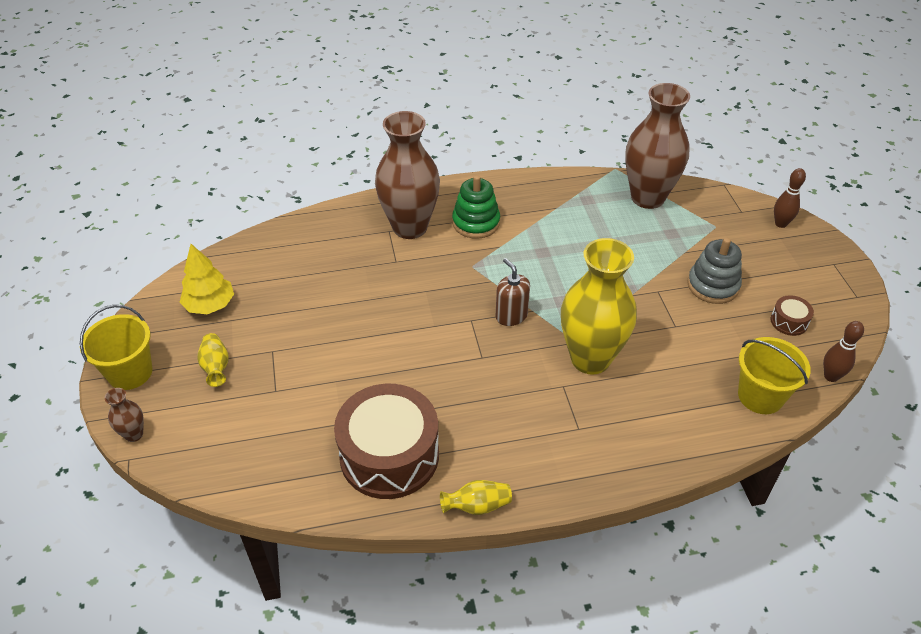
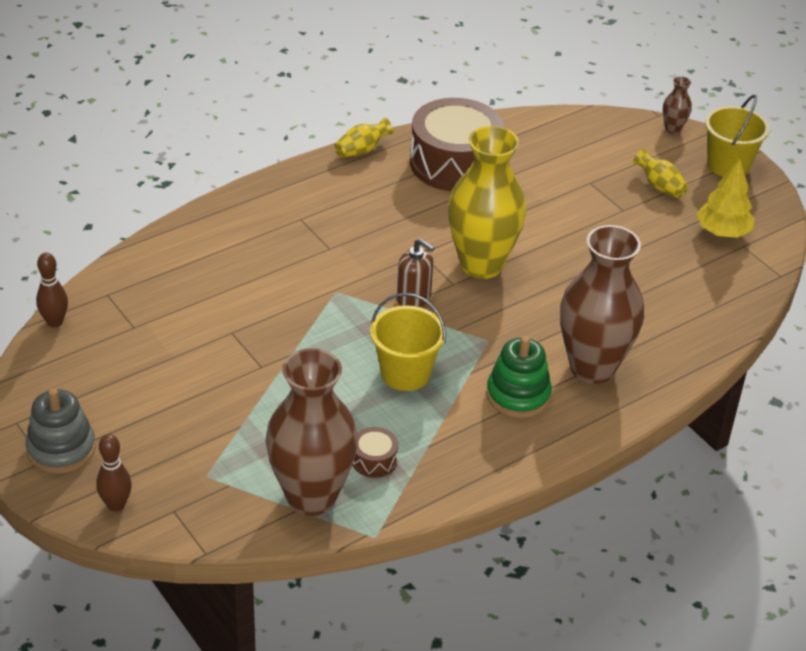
camera: 155 degrees right, 5 degrees down
(590, 359) = (312, 278): yellow vase -> yellow vase (481, 264)
(713, 285) = (197, 390): grey stacking toy -> grey stacking toy (61, 449)
(760, 396) = (130, 286): yellow bucket -> yellow bucket (405, 373)
(789, 322) = (101, 369): brown drum -> brown drum (374, 460)

